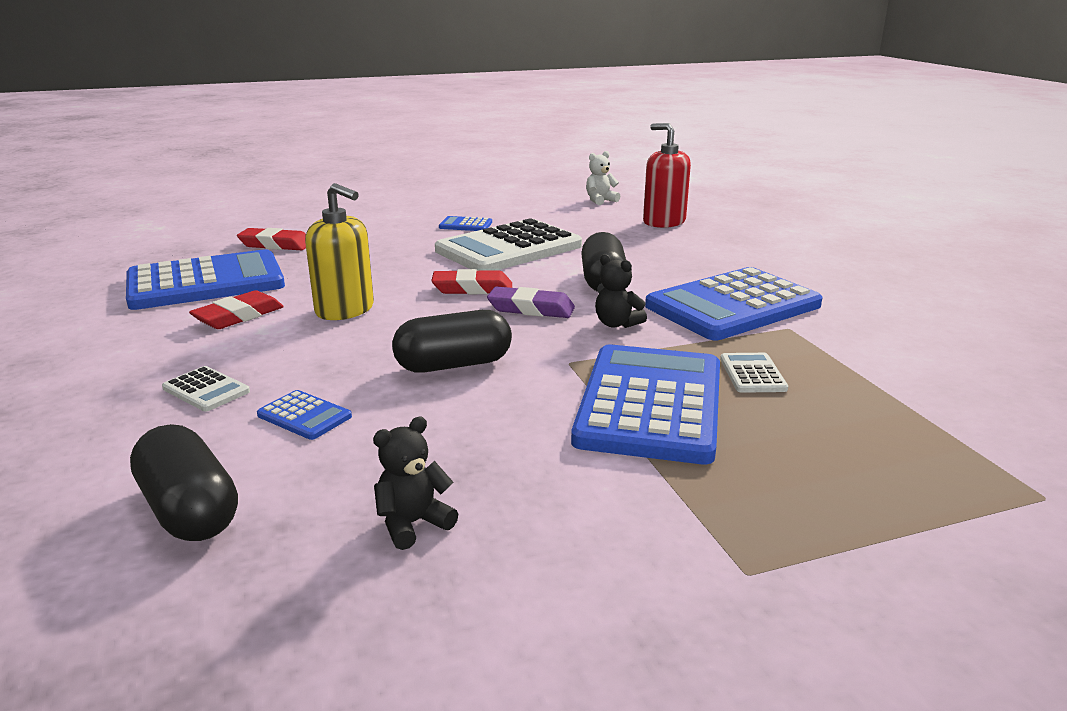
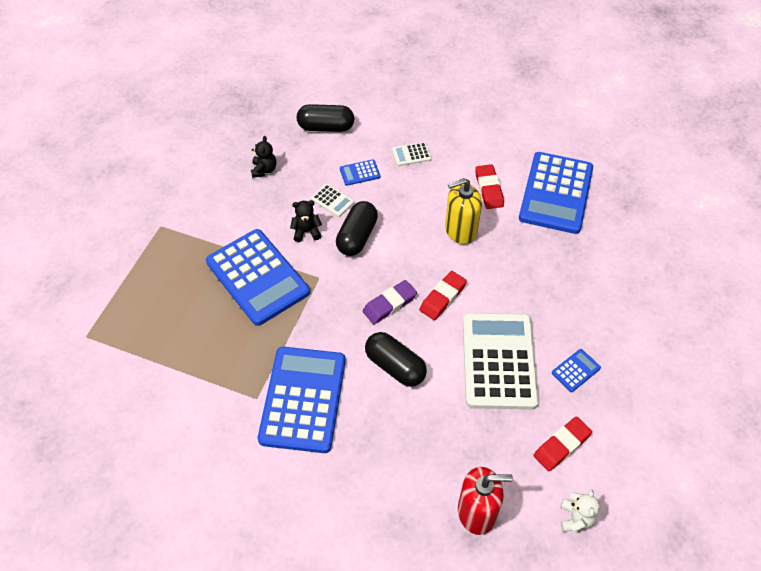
camera: 130 degrees right, 30 degrees up
(275, 245) = (609, 246): red eraser -> red eraser (561, 445)
(616, 324) = (336, 326): black teddy bear -> black teddy bear (306, 231)
(752, 374) = (238, 334): white calculator -> white calculator (332, 200)

